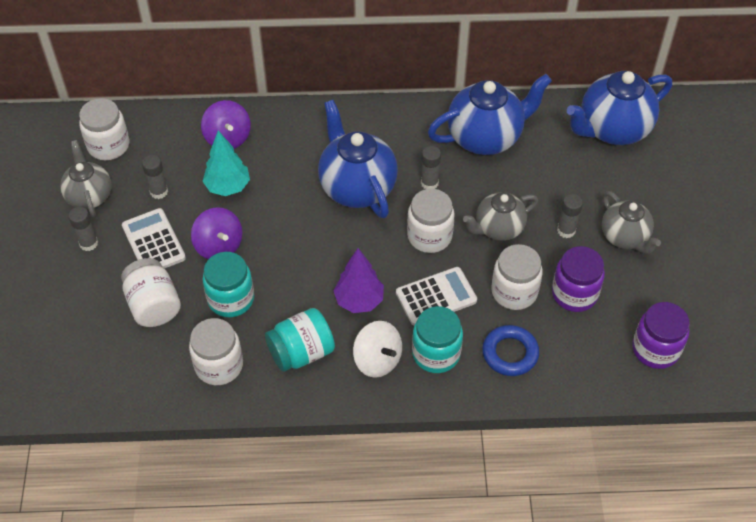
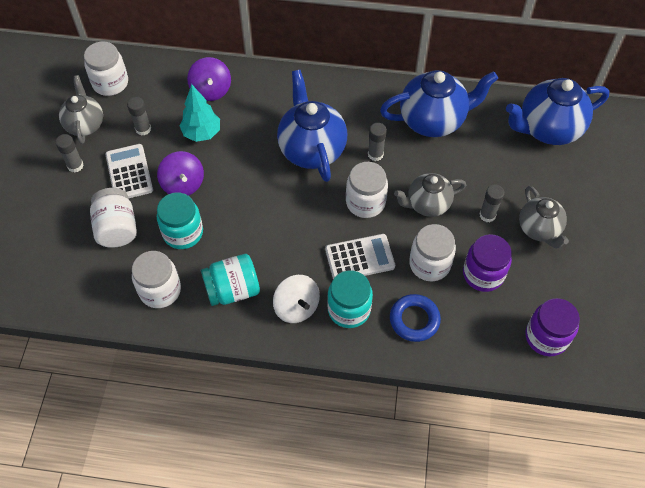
camera: 10 degrees right, 5 degrees up
(359, 301) = (292, 251): purple tree -> none

